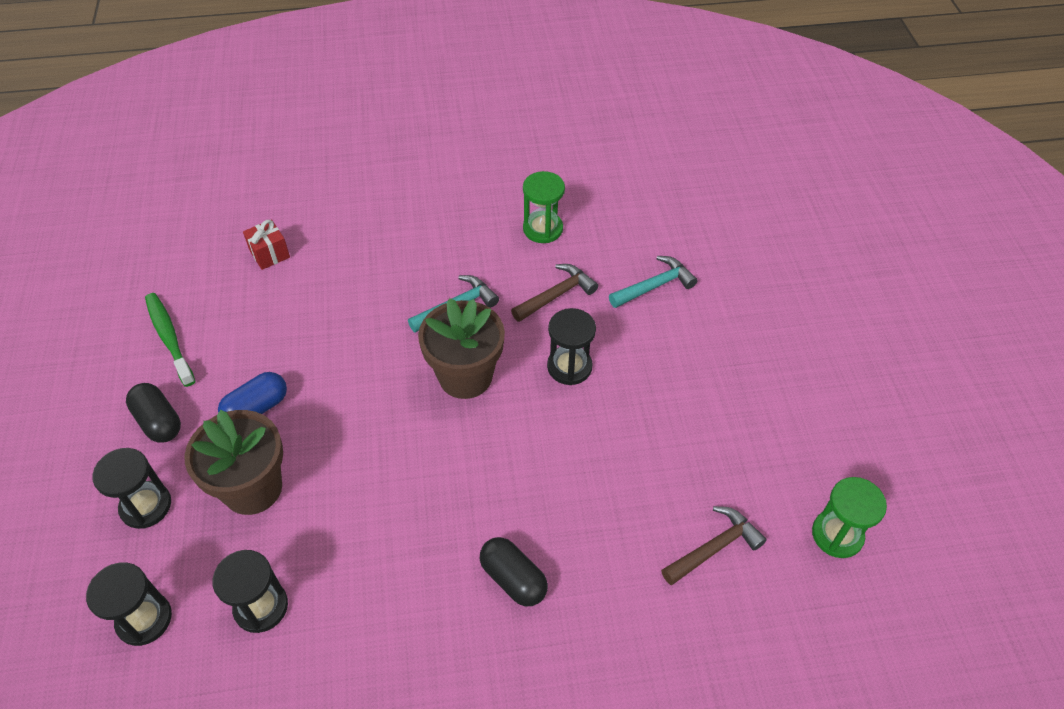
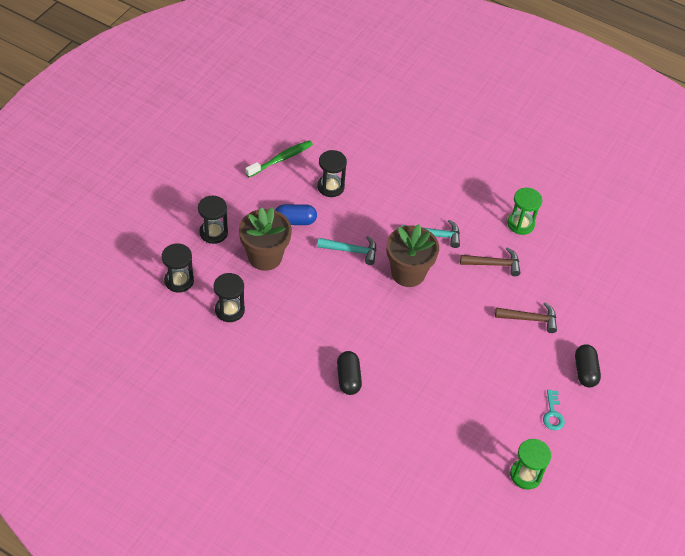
camera: 35 degrees right, 0 degrees up
(158, 421) = (246, 197): black capsule -> black capsule (585, 371)
(169, 338) = (281, 159): green toothbrush -> green toothbrush turned 45 degrees clockwise
(270, 254) = (362, 146): red gift -> none
(569, 367) = (466, 304): black hourglass -> black hourglass (330, 187)
(654, 286) = (554, 295): turquoise hammer -> turquoise hammer (351, 251)
(714, 548) = (457, 435): brown hammer -> brown hammer (530, 319)
(789, 430) = (553, 414): none -> turquoise key

